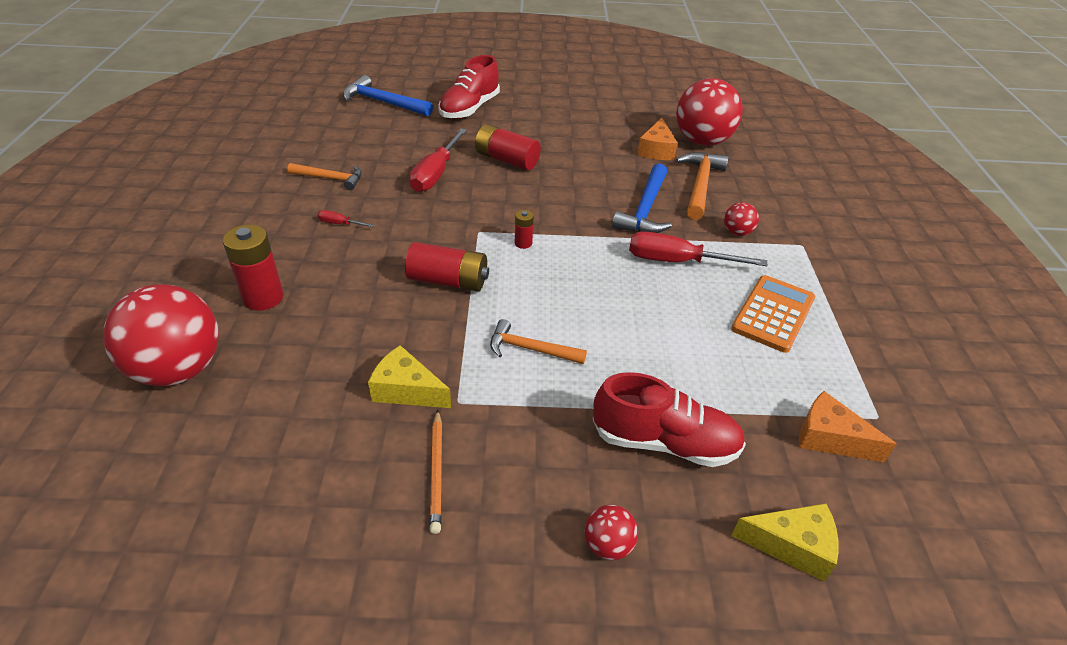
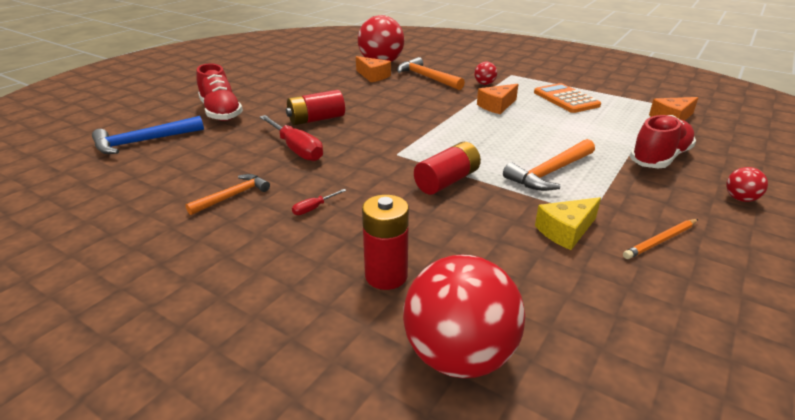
camera: 55 degrees left, 10 degrees down
(436, 472) = (660, 241): orange pencil -> orange pencil turned 120 degrees clockwise
(523, 243) = (429, 143): red battery -> none
(530, 349) = (550, 173): orange hammer -> orange hammer, size x1.51
(645, 209) = (434, 98): blue hammer -> none
(677, 261) = (497, 106): red screwdriver -> orange cheese
(792, 545) = (746, 151): yellow cheese -> none

